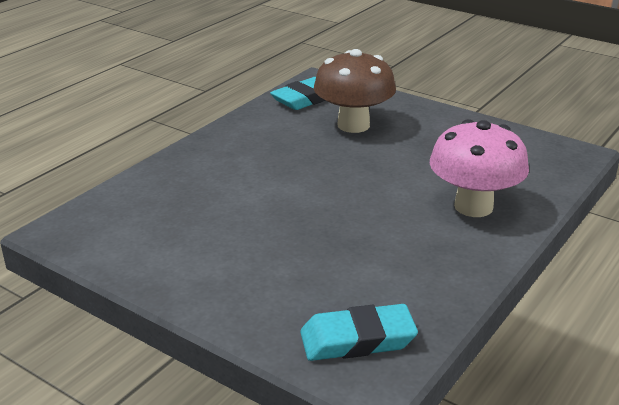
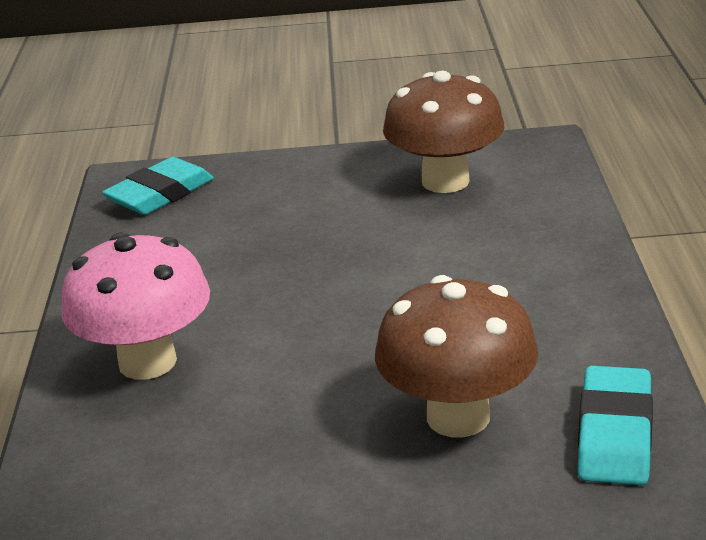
camera: 145 degrees right, 0 degrees up
(161, 235) = (445, 181): none -> brown mushroom

